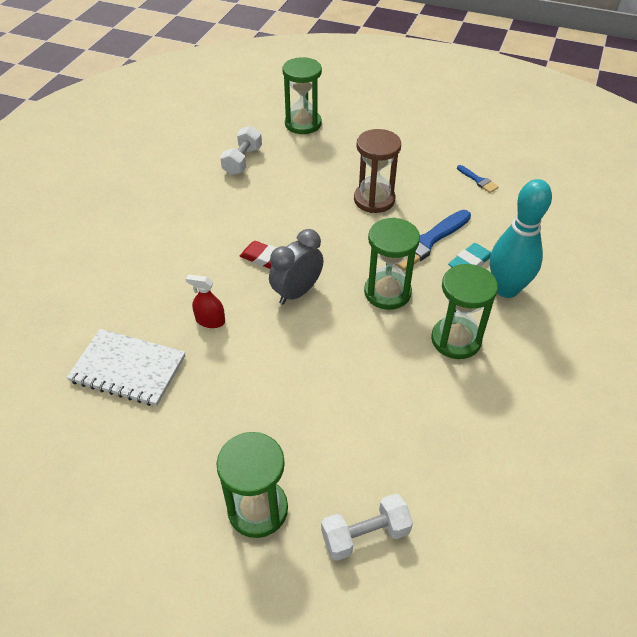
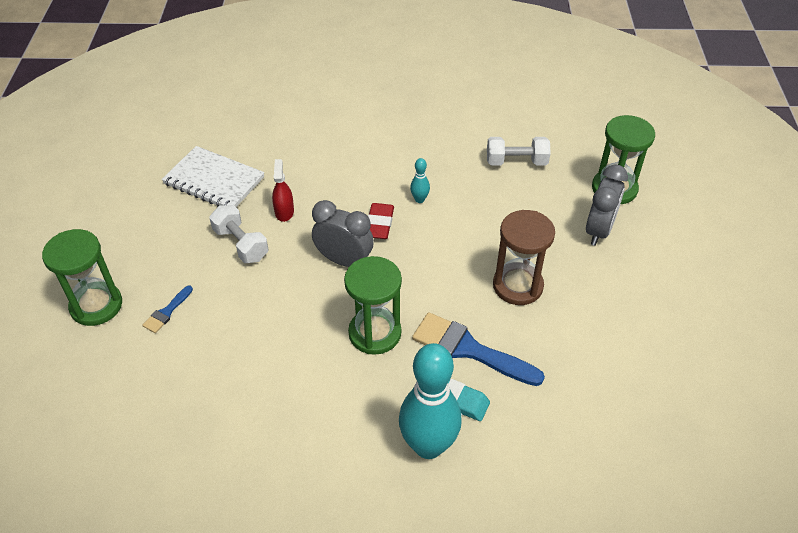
camera: 70 degrees right, 0 degrees up
(128, 369) = (214, 181): white notebook -> white notebook turned 60 degrees counterclockwise
(251, 227) = (419, 199): none -> turquoise bowling pin
(340, 144) = (599, 230): none -> grey clock
(365, 535) = (83, 385): white dumbbell -> white dumbbell (241, 244)
(456, 340) = (329, 409): green hourglass -> none
(478, 180) = (617, 381): blue brush -> blue brush (167, 312)

